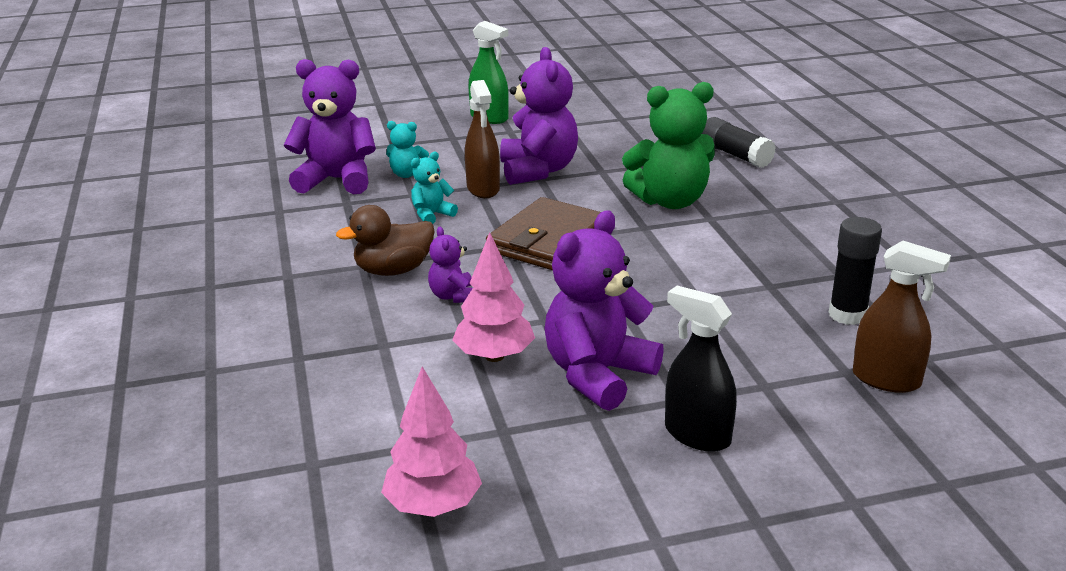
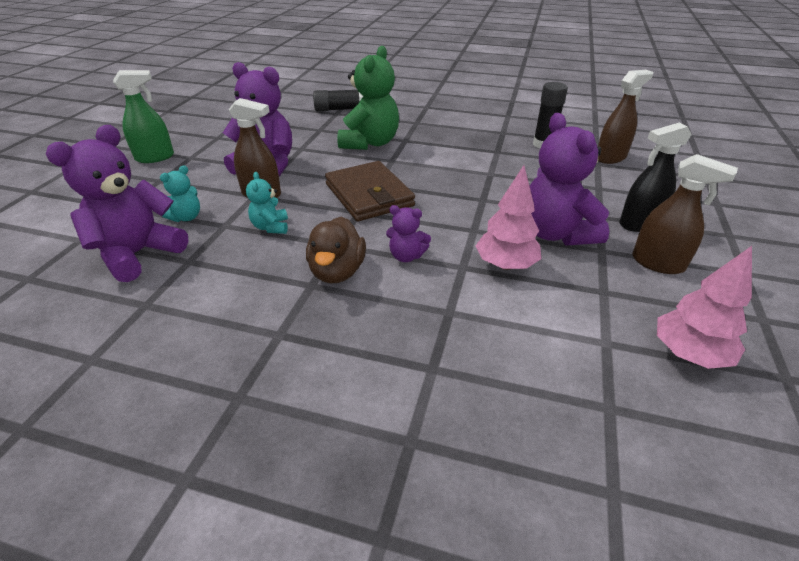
camera: 60 degrees left, 10 degrees up
(606, 463) = (658, 263): none -> brown spray bottle

